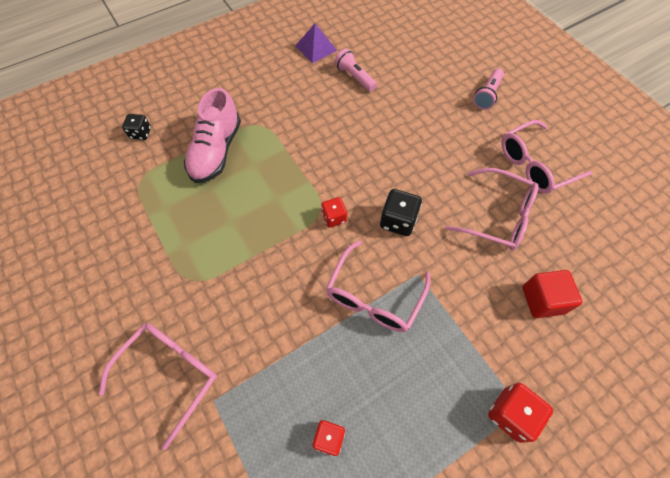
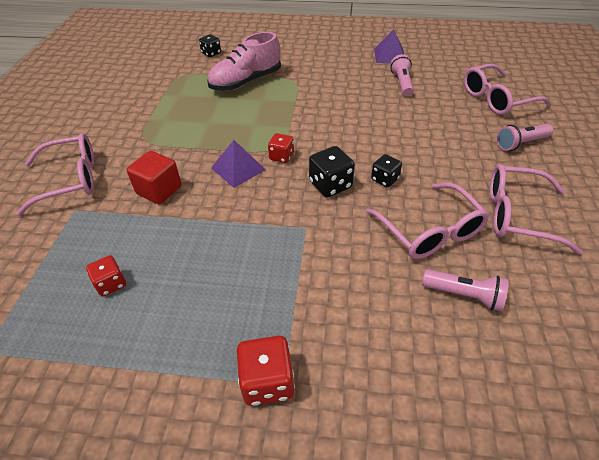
camera: 40 degrees right, 15 degrees down
(311, 254) = (238, 169): none -> purple pyramid
(374, 296) = (252, 220): pink glasses -> pink glasses (496, 99)
(430, 189) = (384, 179): none -> black dice
(542, 300) = (404, 319): red cube -> red cube (159, 190)
(558, 254) = (464, 295): none -> pink flashlight

